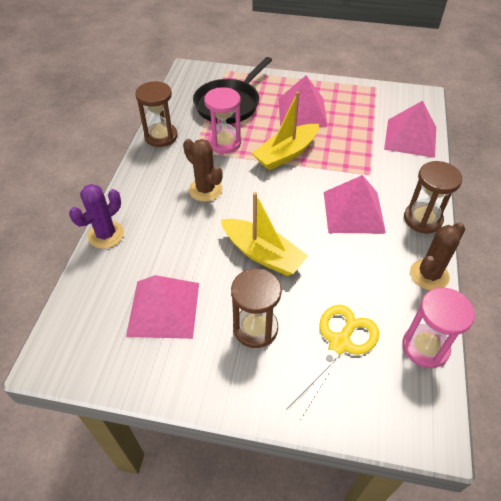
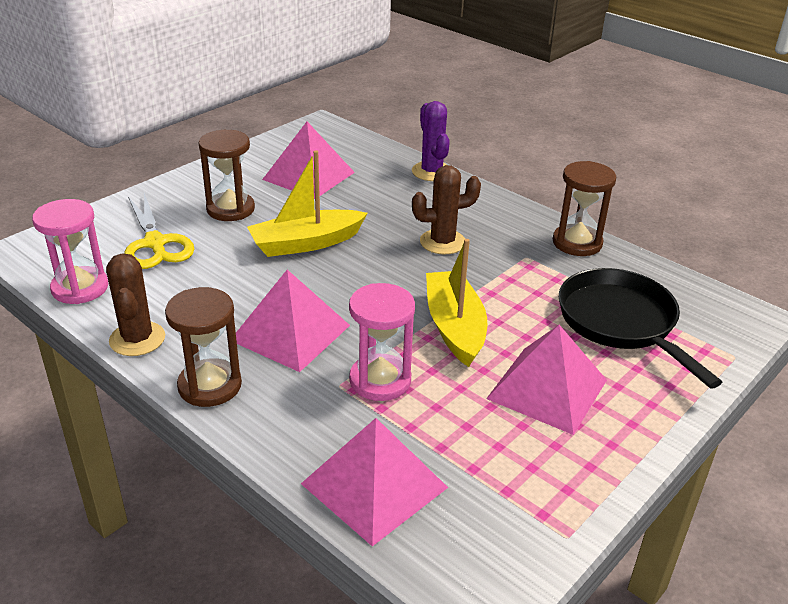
camera: 120 degrees right, 15 degrees down
(224, 143) = (524, 285): pink hourglass -> pink hourglass (380, 380)

